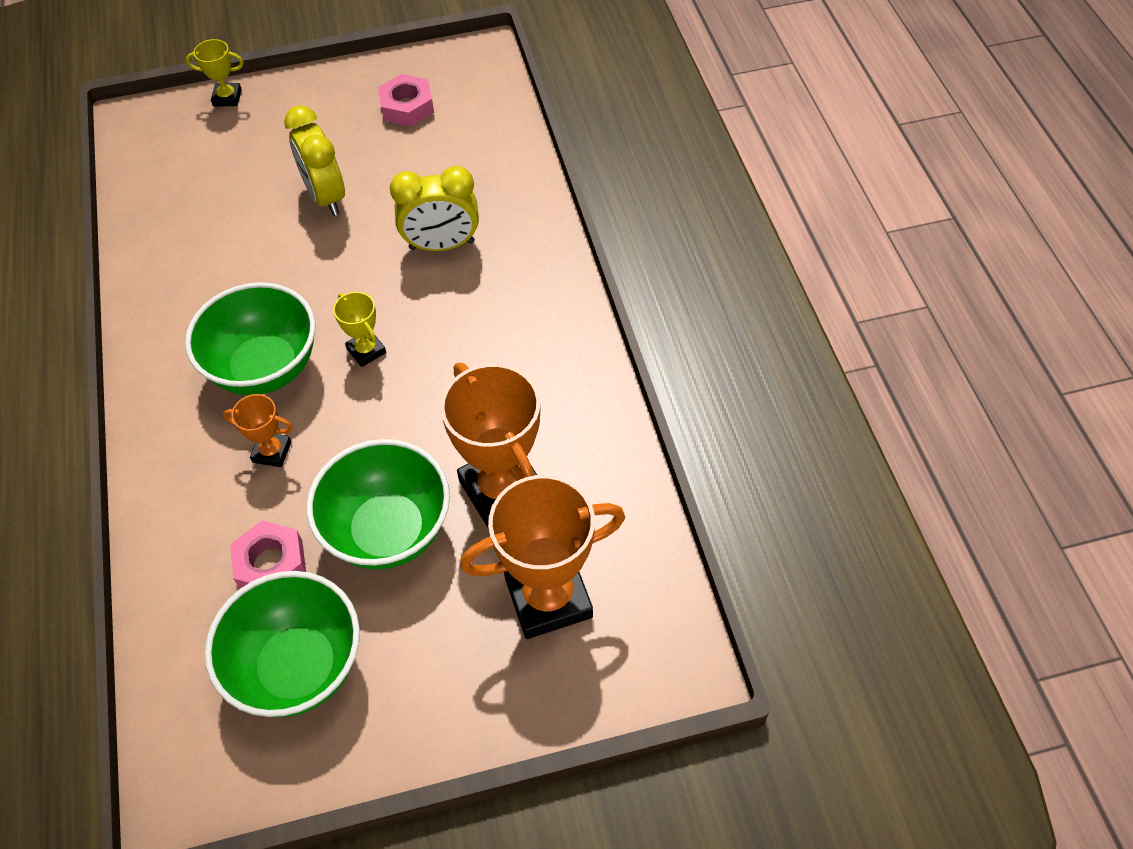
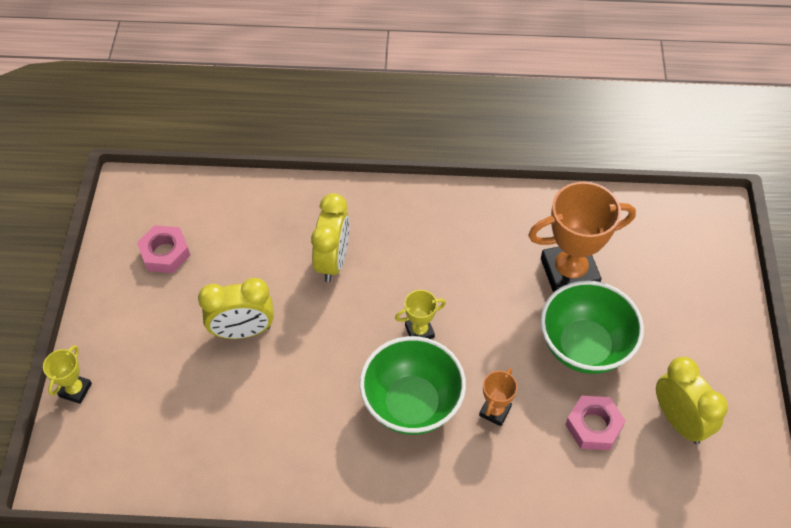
camera: 75 degrees left, 0 degrees up
(298, 667) = (679, 421): green bowl -> yellow clock
(548, 598) = (657, 267): orange trophy -> none

